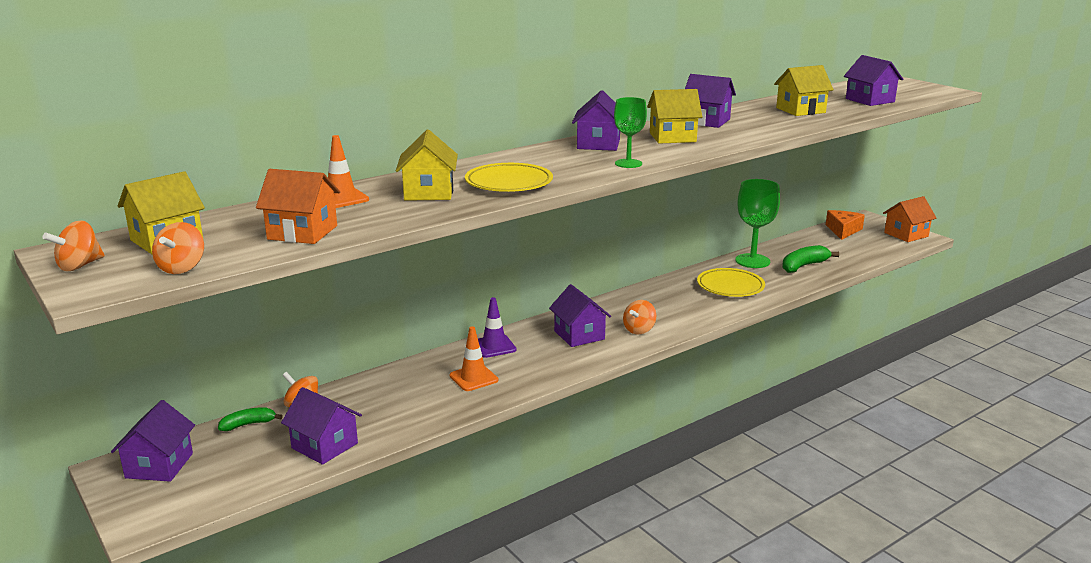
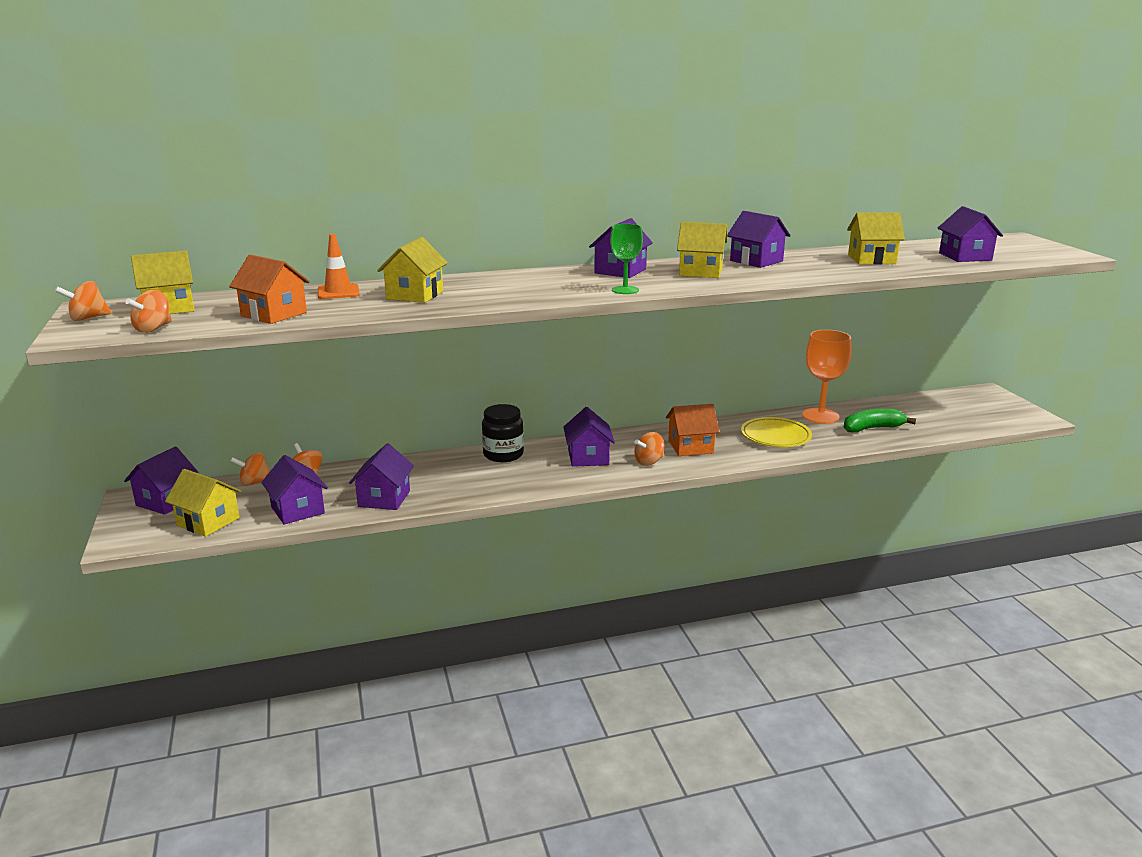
camera: 20 degrees right, 0 degrees up
(231, 479) = (208, 522): none -> yellow house
(248, 424) = (254, 482): green banana -> orange spinning top
(409, 415) = (384, 498): none -> purple house
(473, 378) = (463, 478): orange traffic cone -> none
(494, 346) = (503, 454): purple traffic cone -> black jar
(509, 183) = (493, 295): yellow plate -> none
(752, 261) = (820, 416): green goblet -> orange goblet
(843, 230) = (948, 400): orange cheese -> none
(906, 234) = (1020, 413): orange house -> orange house (690, 447)

